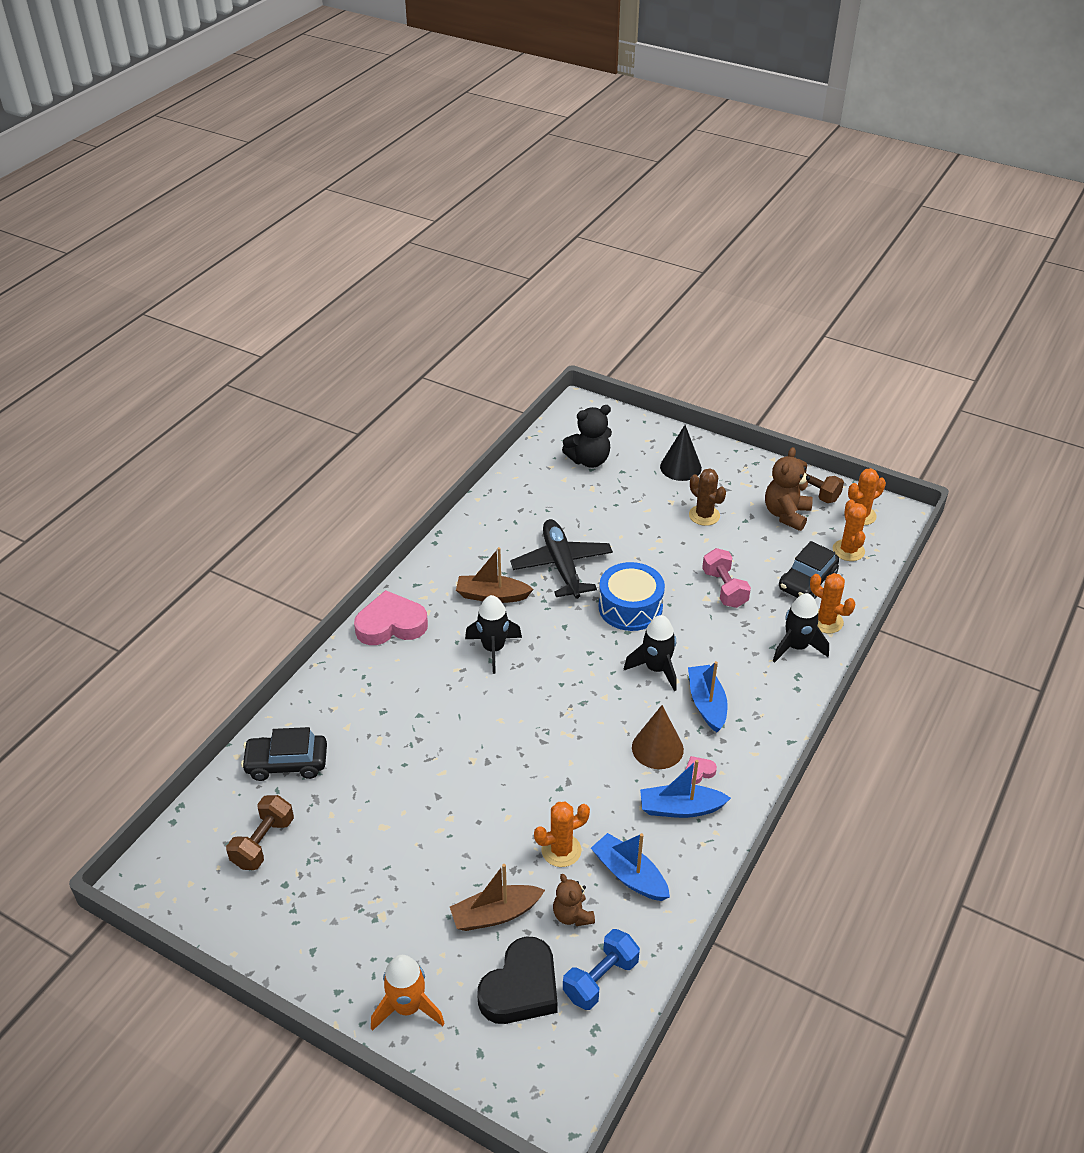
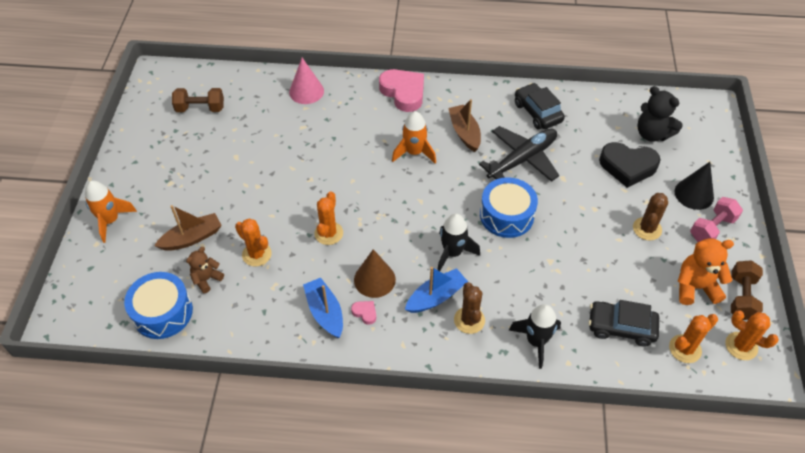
camera: 65 degrees right, 10 degrees up
(287, 763) = (263, 93): black car -> black car (537, 112)
(318, 716) = (306, 91): none -> pink cone
(493, 649) = (414, 152): black rocket -> orange rocket
(495, 914) = (192, 238): brown boat -> brown boat turned 105 degrees clockwise
(521, 988) = (142, 271): black heart -> black heart (627, 166)
(600, 979) = (162, 312): blue dumbbell -> blue drum
(629, 875) = (252, 300): blue boat -> none
(724, 589) = (569, 270): pink dumbbell -> pink dumbbell (712, 228)
(748, 688) = (469, 320): none -> brown cactus
(786, 514) = (695, 287): brown teddy bear -> orange teddy bear
(826, 621) = (581, 355): orange cactus -> orange cactus (328, 233)

